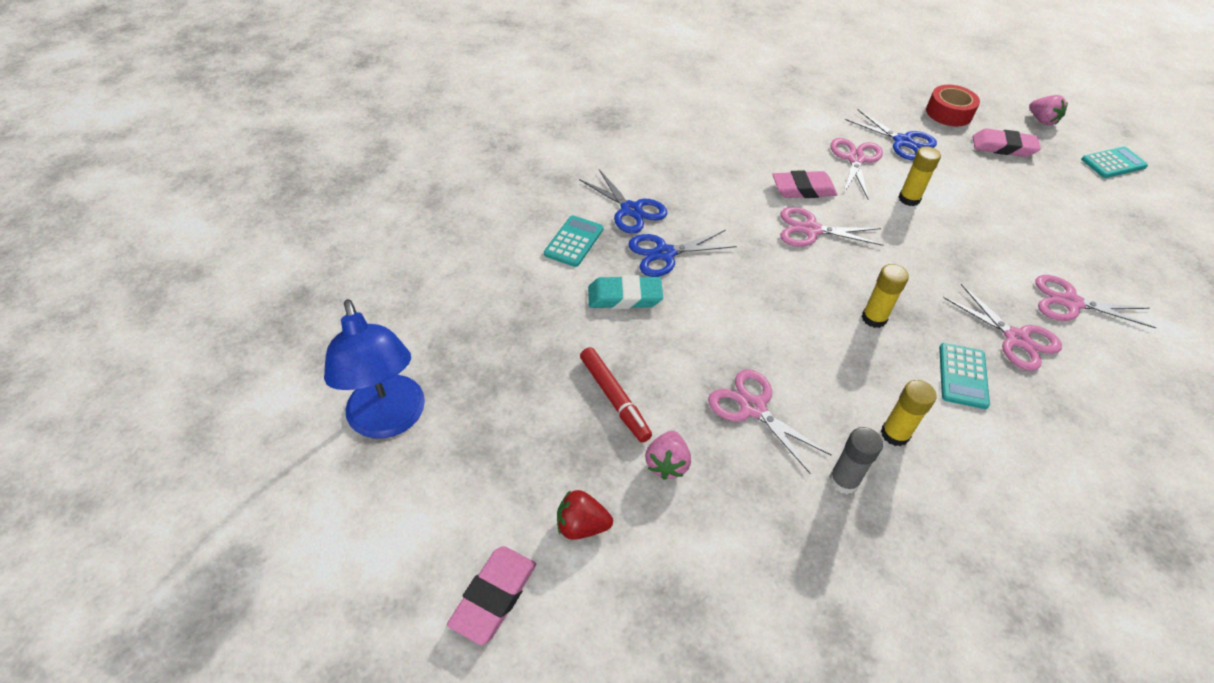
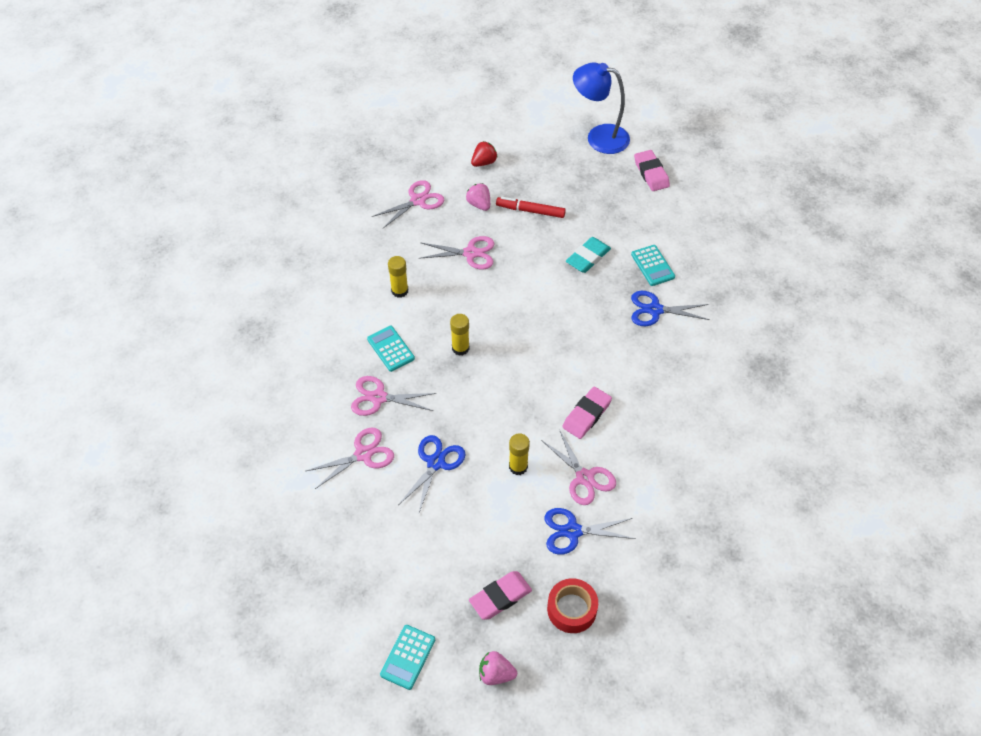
camera: 135 degrees right, 5 degrees up
(494, 596) = (485, 125): pink eraser -> pink eraser (651, 173)
(665, 253) = (602, 298): blue scissors -> blue scissors (435, 463)
(811, 230) = (548, 383): pink scissors -> pink scissors (418, 200)
(843, 481) = (404, 253): grey glue stick -> none

